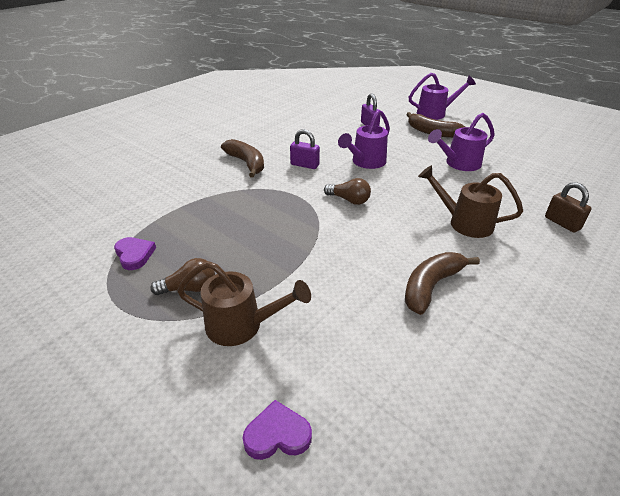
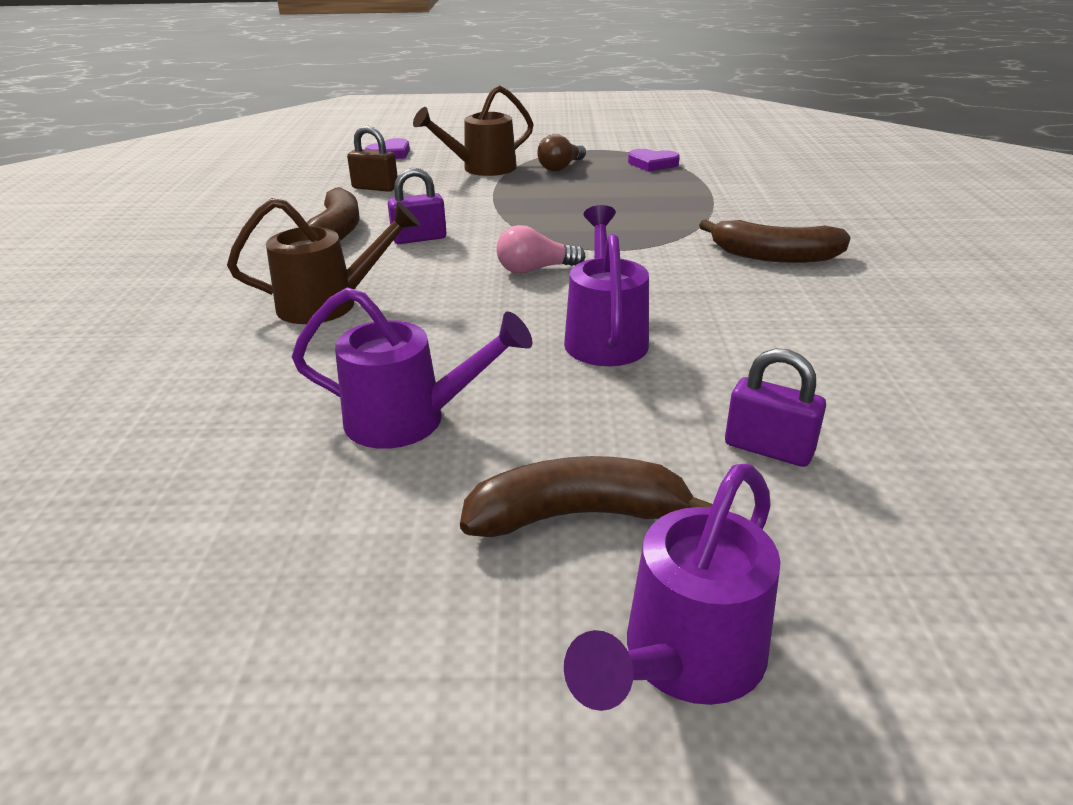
camera: 140 degrees right, 5 degrees down
(304, 165) = (692, 288): purple padlock -> purple padlock (419, 238)
(349, 200) = (535, 270): brown light bulb -> pink light bulb
(458, 164) = (410, 420): purple watering can -> purple watering can turned 75 degrees clockwise
(562, 223) = (145, 366): brown padlock -> brown padlock (375, 188)

